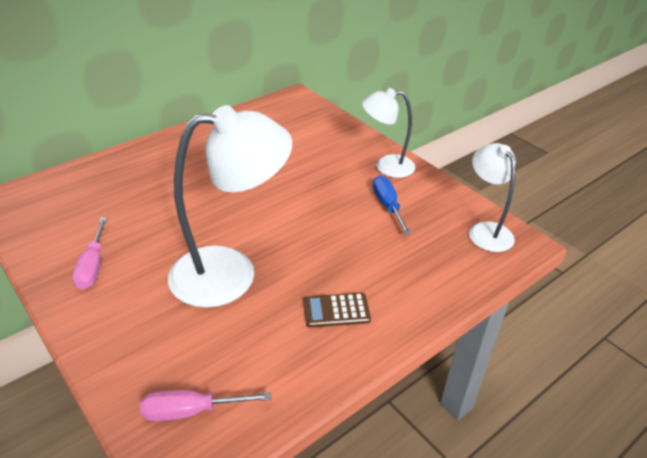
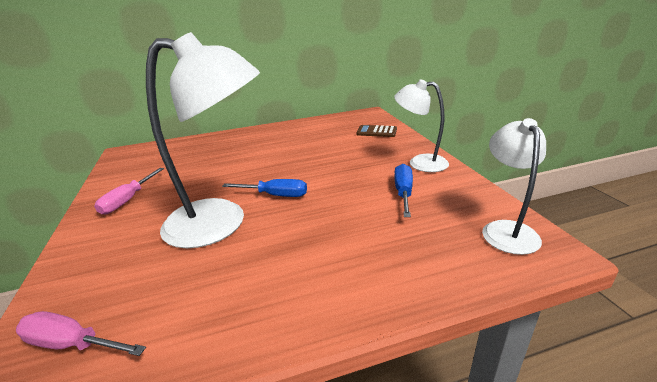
camera: 25 degrees right, 10 degrees down
(263, 230) = (275, 195): none -> blue screwdriver
(336, 310) = (289, 277): brown calculator -> brown calculator (376, 132)

